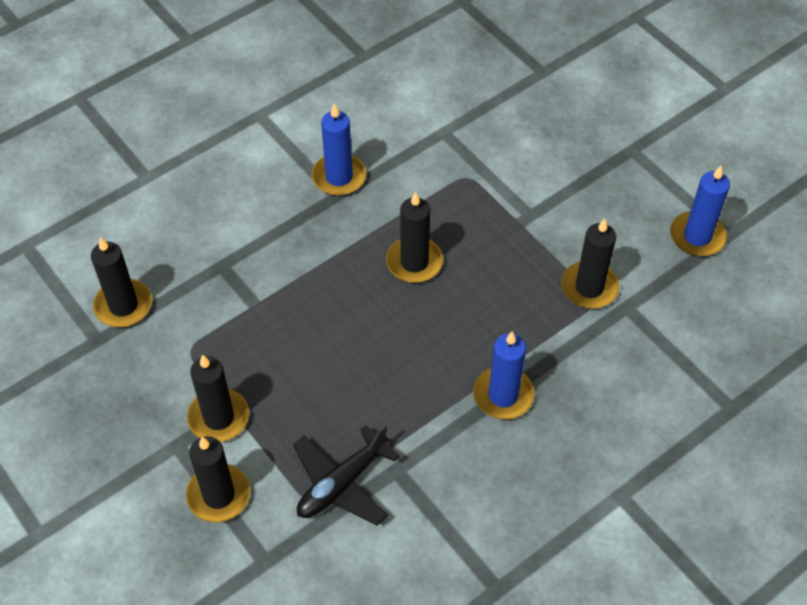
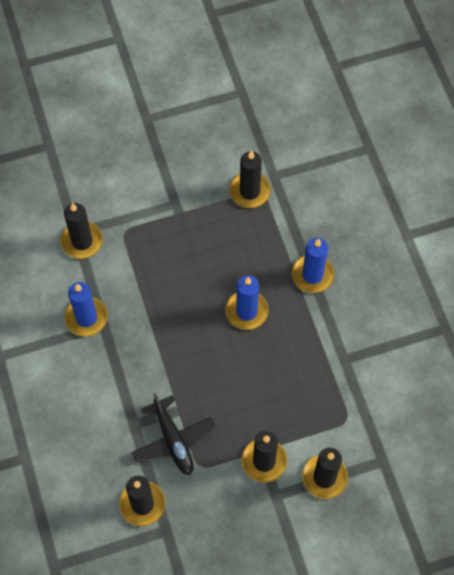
camera: 70 degrees left, 10 degrees up
(342, 483) = (342, 396): black plane -> black plane (173, 440)
(414, 262) = (184, 292): black candle -> black candle (82, 241)
(697, 236) = (235, 111): blue candle -> blue candle (246, 311)

